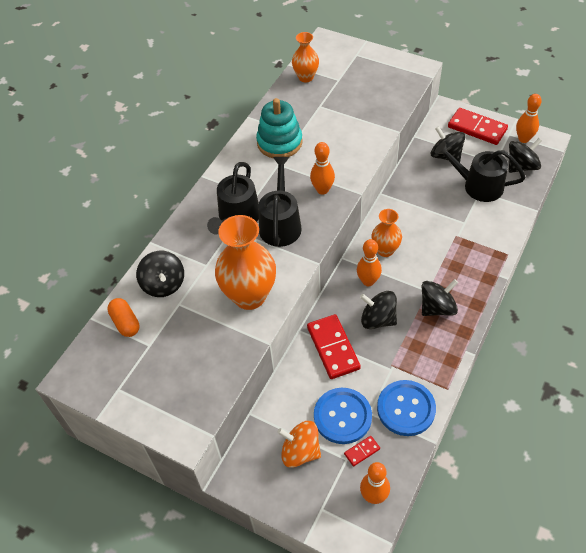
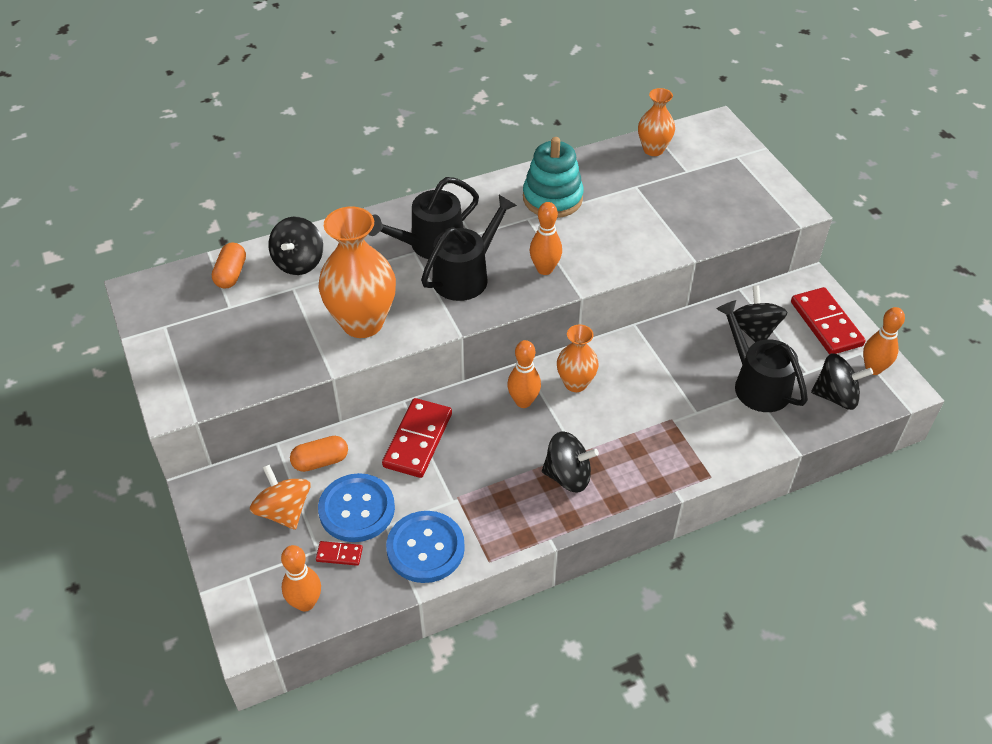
camera: 35 degrees right, 5 degrees down
(289, 404) = (320, 461): none -> orange capsule
(378, 319) = (492, 444): black spinning top -> none

